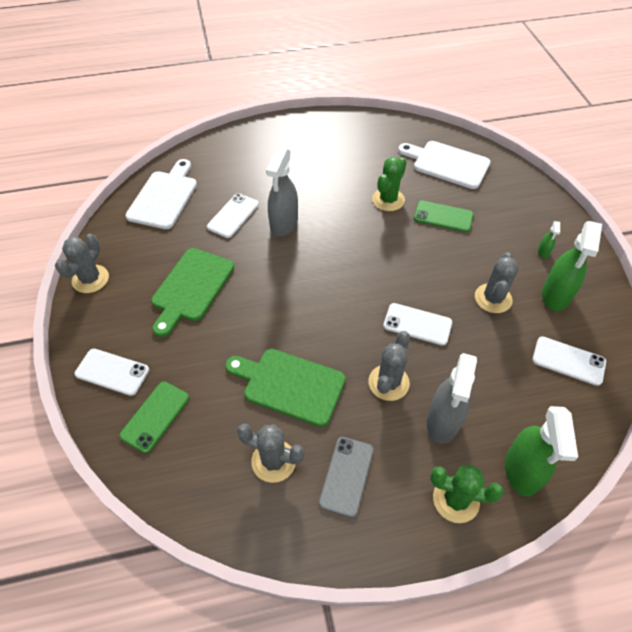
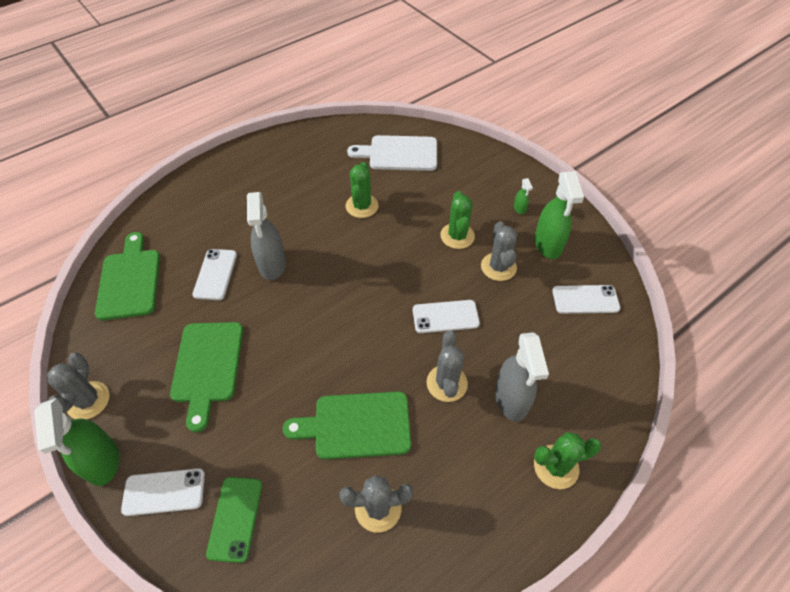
camera: 25 degrees left, 0 degrees up
(164, 197) = (130, 280): white cutting board -> green cutting board
(346, 476) = (452, 490): grey phone -> none
(443, 216) = (419, 205): green phone -> none
(466, 256) = (457, 236): none -> green cactus
(522, 471) = (596, 415): green spray bottle -> green spray bottle (102, 462)

